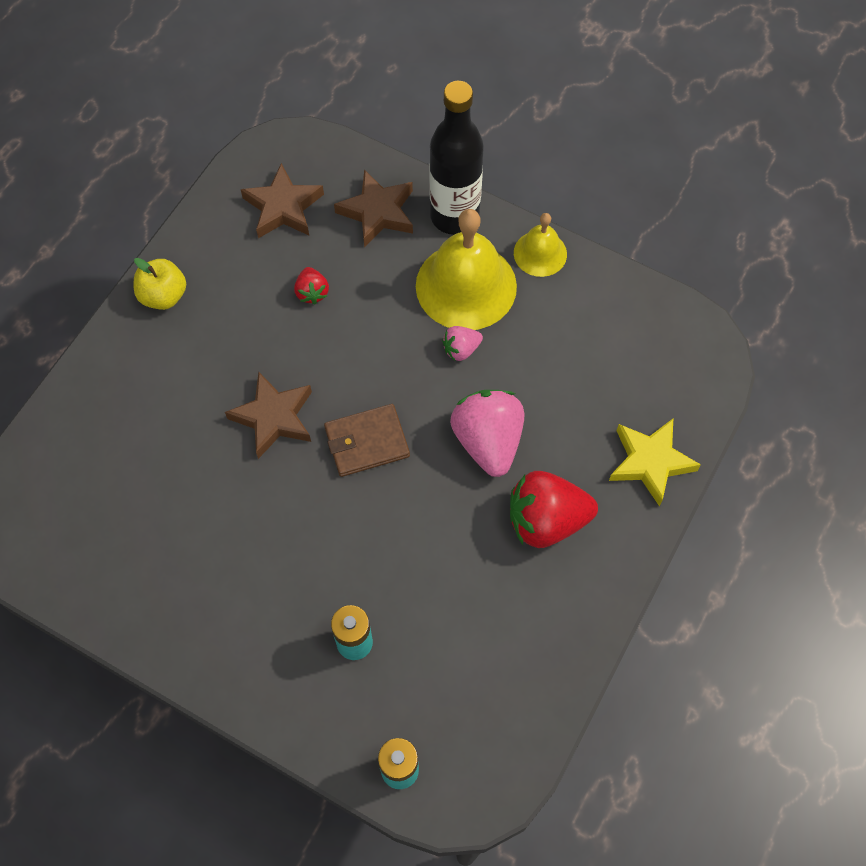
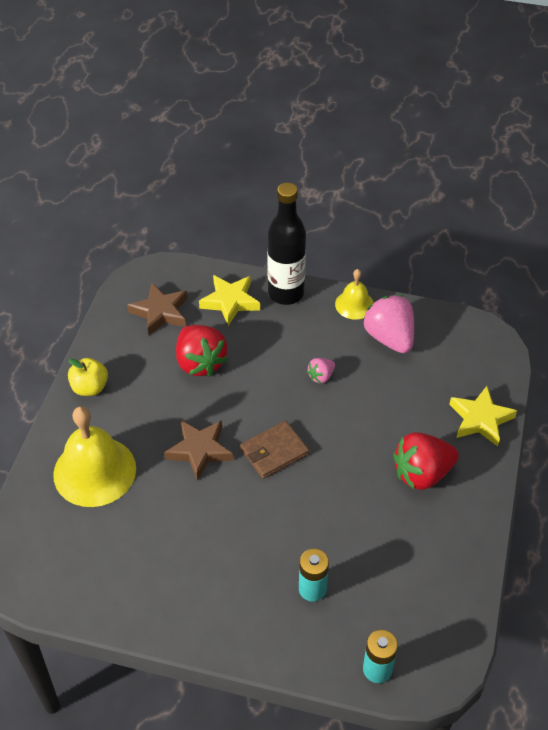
camera: 15 degrees left, 15 degrees down
(312, 292) = (200, 362): red strawberry -> red strawberry, size x2.02
(378, 212) = (230, 302): brown star -> yellow star
(466, 286) = (310, 335): yellow bell -> yellow bell (94, 471)
(488, 441) = (361, 431): pink strawberry -> pink strawberry (389, 338)

